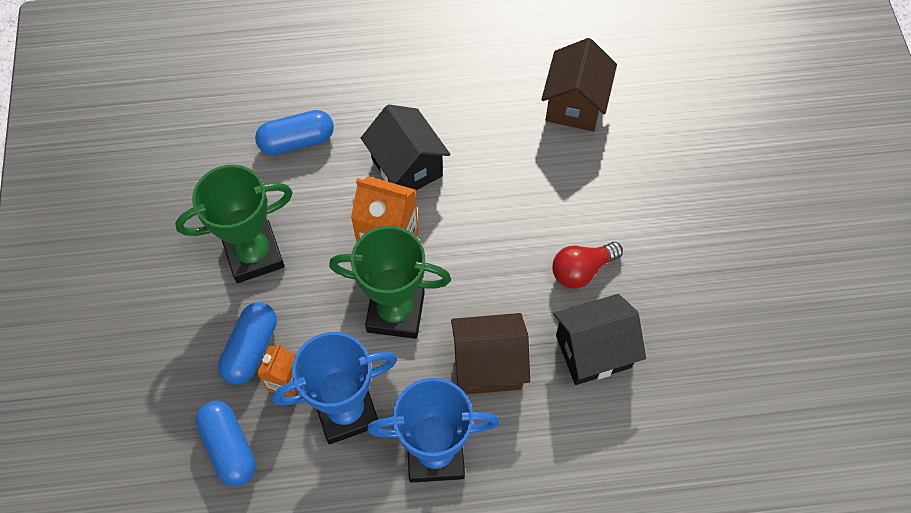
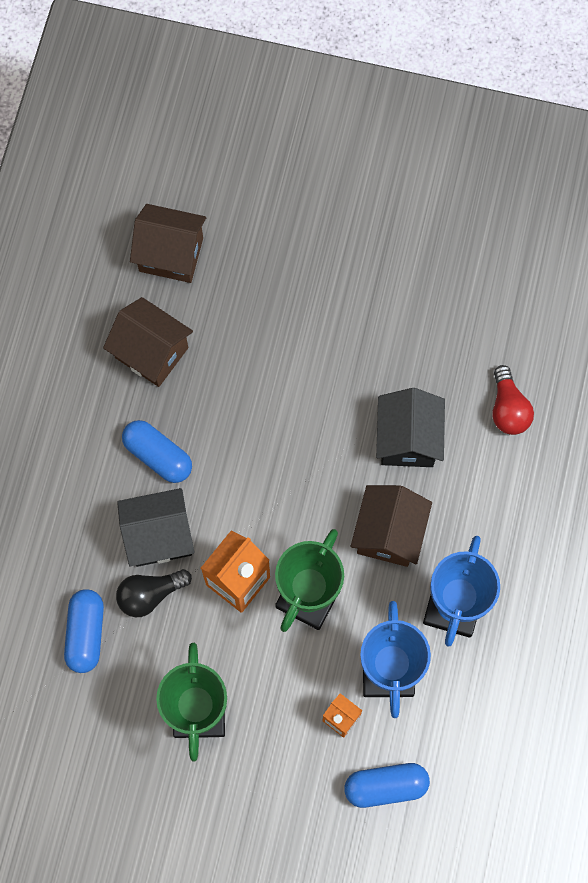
camera: 70 degrees left, 10 degrees up
(251, 349) = (297, 741): blue capsule -> blue capsule (158, 456)
(350, 178) = (150, 594): none -> black light bulb
(581, 270) = (328, 418): red light bulb -> red light bulb (508, 409)
(674, 89) = (171, 254): none -> brown house

